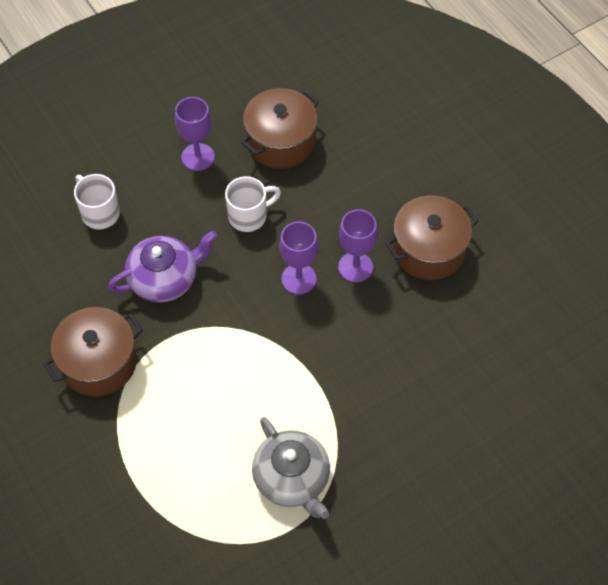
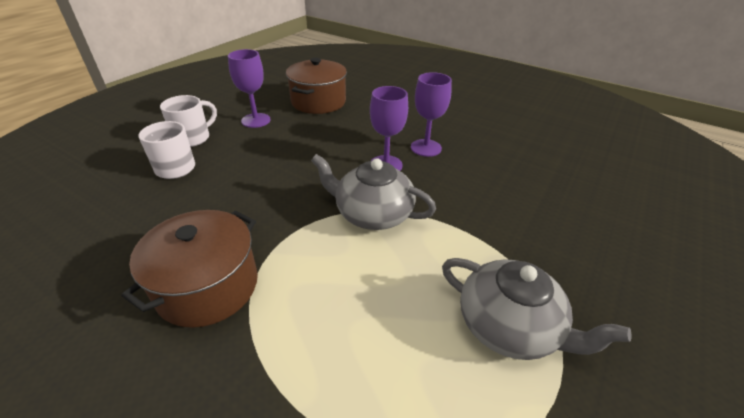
camera: 25 degrees left, 20 degrees down
(164, 279) = (259, 195): purple teapot -> none
(249, 216) = (318, 140): white mug -> white mug (193, 138)
(252, 338) = (372, 214): none -> grey teapot
(428, 250) = (470, 127): brown pot -> none

